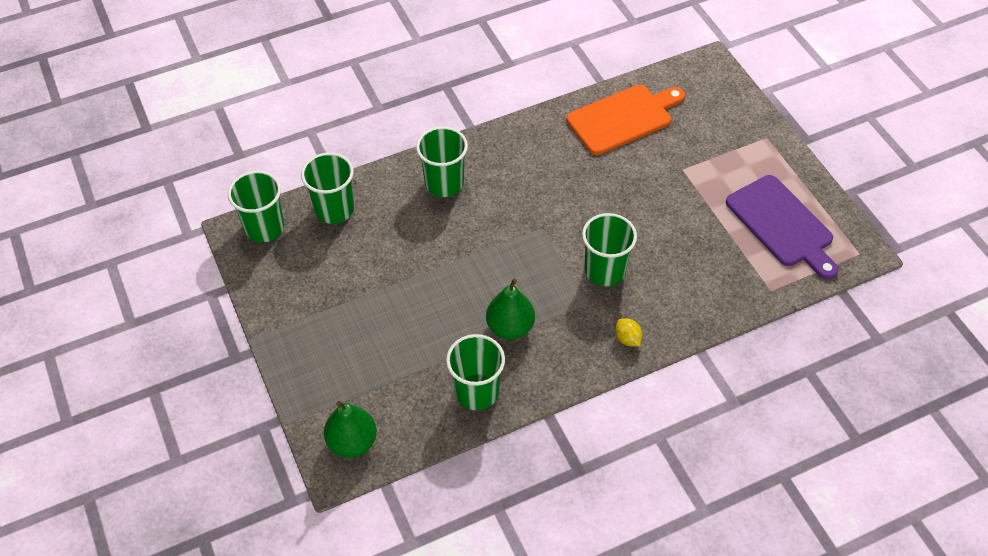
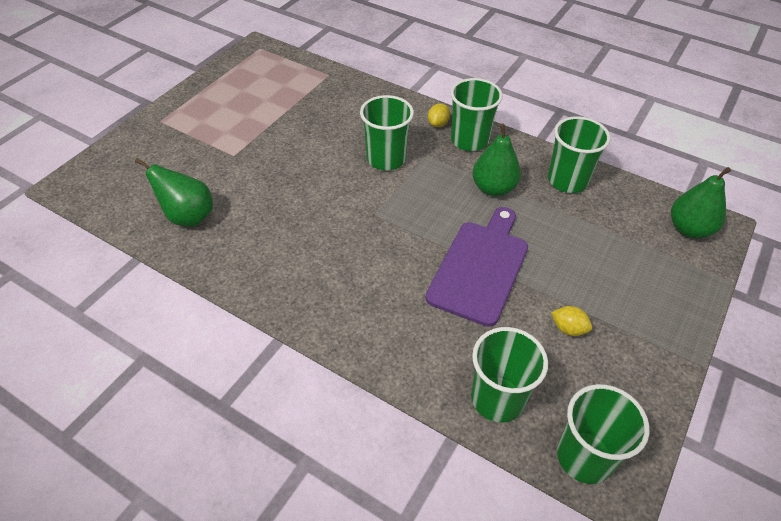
camera: 125 degrees left, 5 degrees down
(344, 281) = (568, 329): none -> yellow lemon
(444, 183) = (379, 316): green cup -> green cup (469, 140)
(623, 118) = (188, 217): orange cutting board -> green pear
(782, 225) = (258, 87): purple cutting board -> purple cutting board (480, 267)

